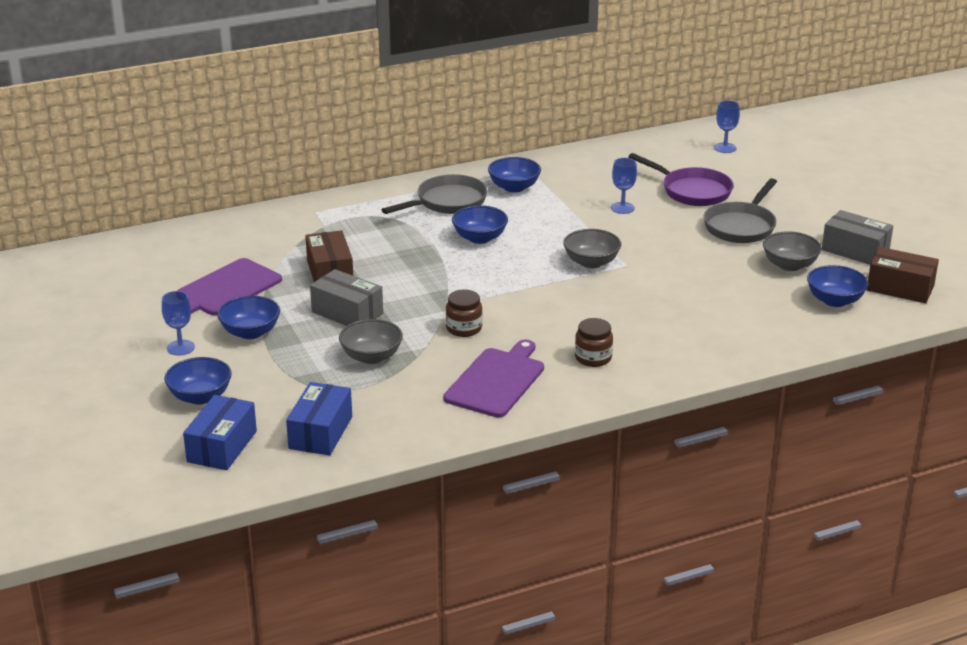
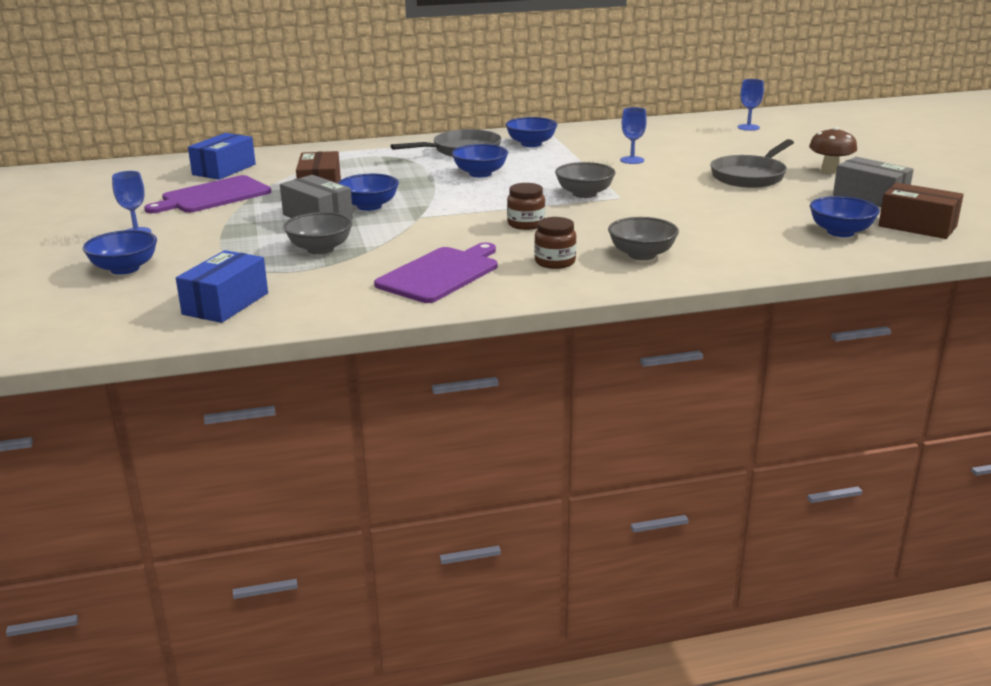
camera: 10 degrees right, 5 degrees down
(222, 446) = (114, 308): blue box -> blue box (224, 169)
(250, 332) = (212, 226): blue bowl -> blue bowl (369, 206)
(464, 328) = (428, 233): brown jar -> brown jar (526, 224)
(692, 191) = (706, 152): purple pan -> none
(789, 265) = (795, 205): grey bowl -> grey bowl (641, 255)
(814, 213) = (829, 171): none -> brown mushroom

